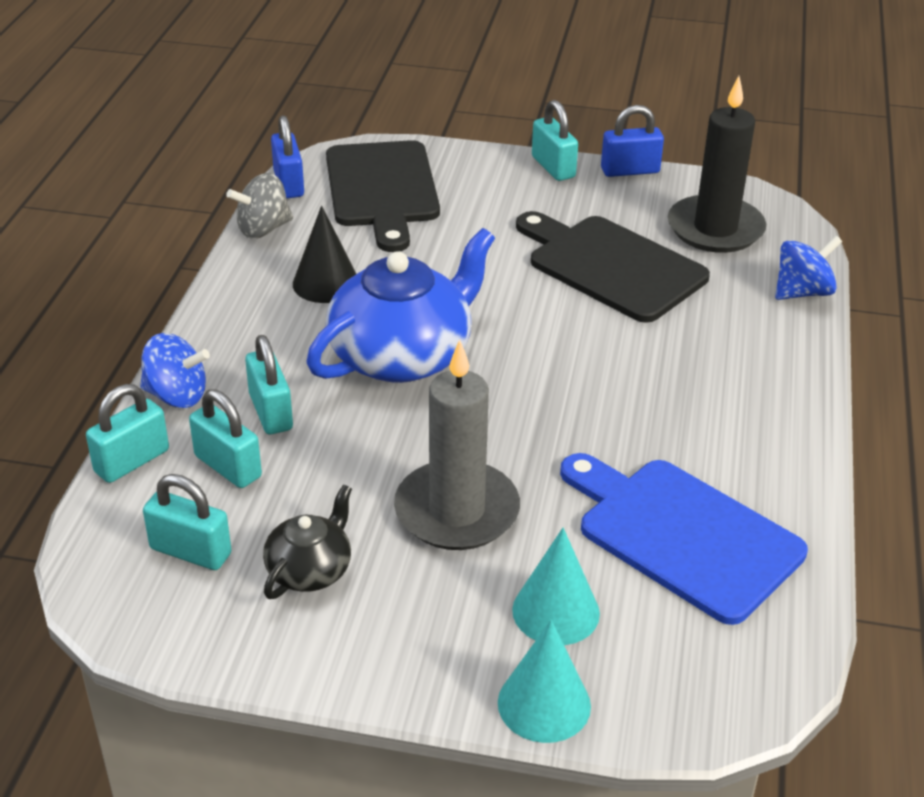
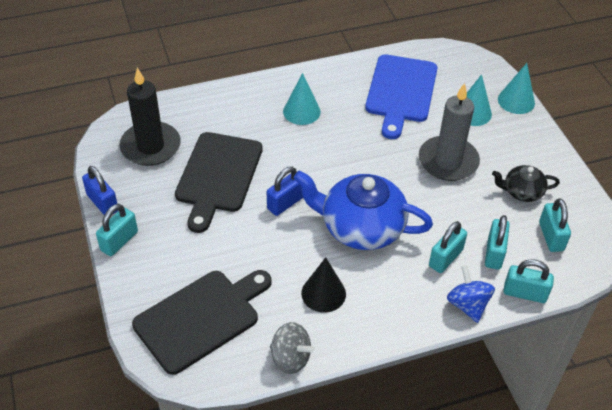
camera: 120 degrees left, 10 degrees up
(289, 184) = (227, 376): blue padlock -> blue padlock (285, 203)
(703, 390) = (301, 111): none -> turquoise cone
(802, 292) = (194, 99): blue spinning top -> none

